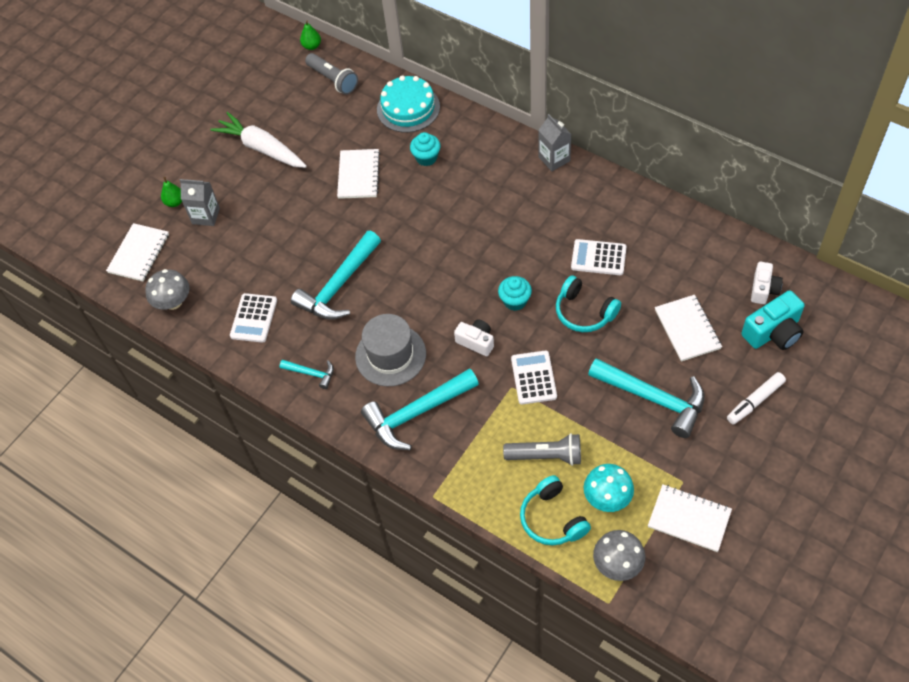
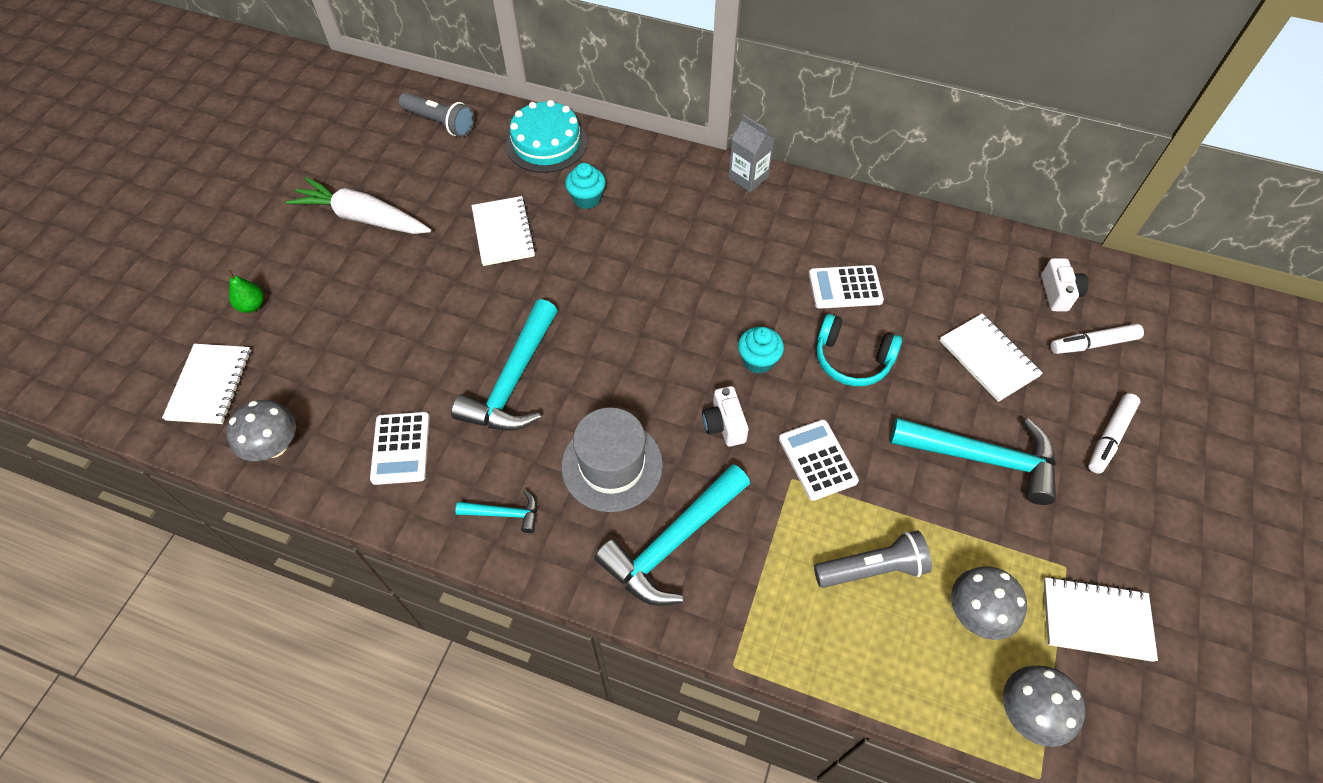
camera: 20 degrees left, 0 degrees up
(206, 216) = (301, 317): grey carton -> none
(312, 46) = (402, 87): green pear -> none
(476, 342) = (724, 424): white camera -> white camera turned 120 degrees counterclockwise
(552, 518) = (914, 662): turquoise headphones -> none
(607, 498) = (977, 613): turquoise mushroom -> grey mushroom
(773, 332) = (1093, 344): turquoise camera -> white marker

